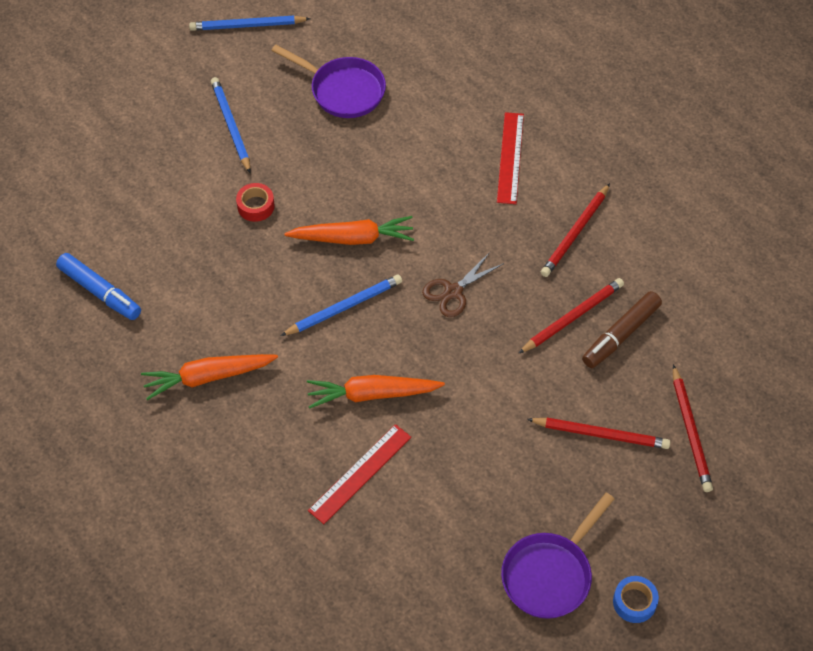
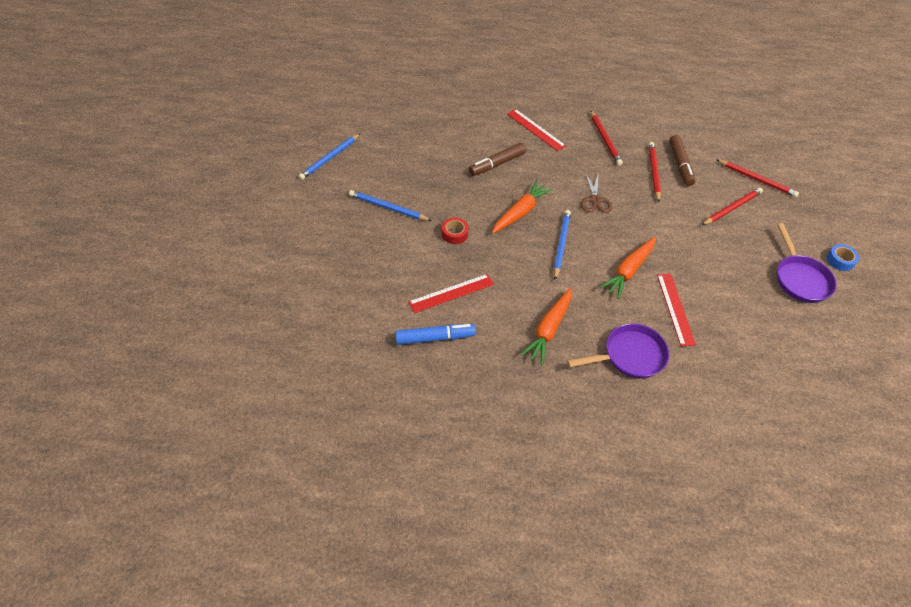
camera: 50 degrees left, 5 degrees down
(171, 263) = (451, 293): none -> red ruler
(343, 90) = (421, 154): purple pan -> purple pan (630, 356)
(407, 164) = (497, 164): none -> brown marker

